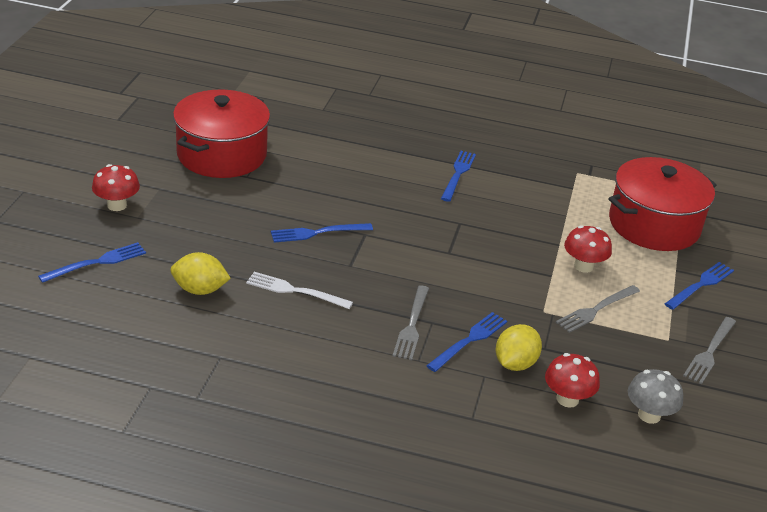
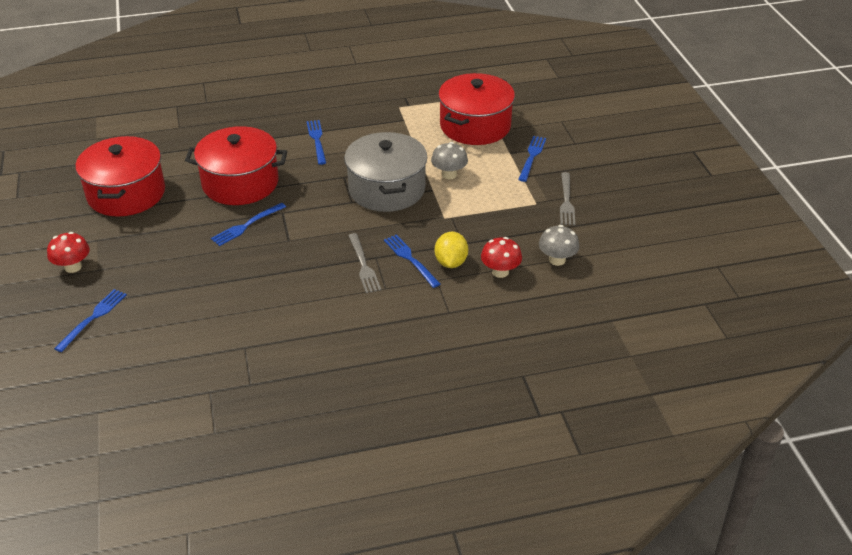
camera: 25 degrees left, 5 degrees up
(200, 290) = (191, 305): yellow lemon -> none
(294, 291) = (262, 276): white fork -> none
(343, 187) = (240, 183): none -> red pot
(470, 340) = (410, 259): blue fork -> blue fork turned 45 degrees counterclockwise
(498, 254) = (386, 189): none -> grey pot
(583, 266) = (449, 174): red mushroom -> grey mushroom
(595, 310) = (477, 202): grey fork -> none

